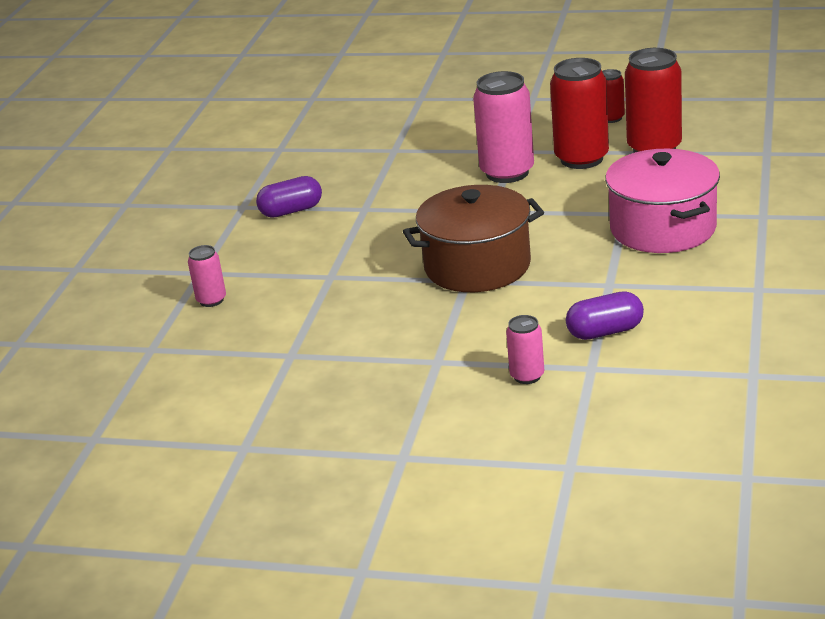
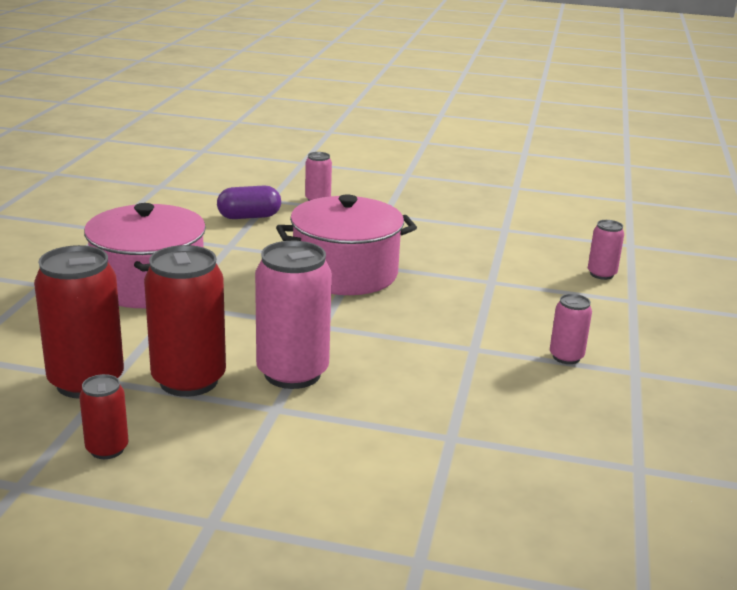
camera: 175 degrees right, 5 degrees down
(291, 211) = (566, 357): purple capsule -> pink can
(477, 266) = (345, 273): brown pot -> pink pot

